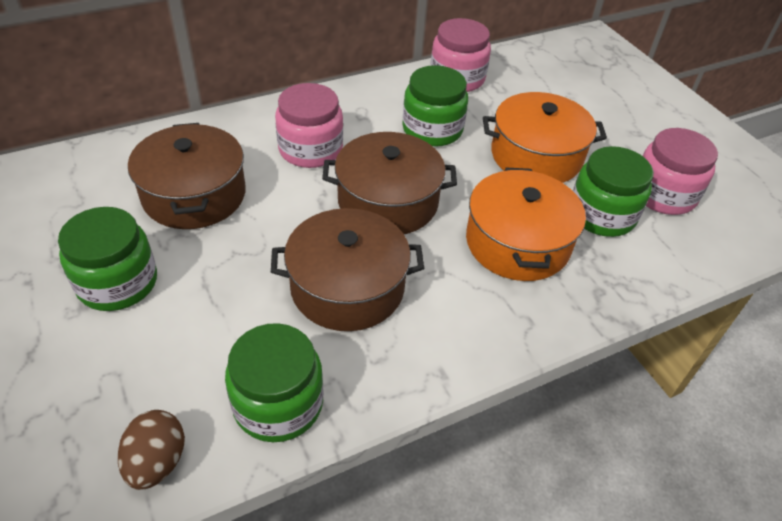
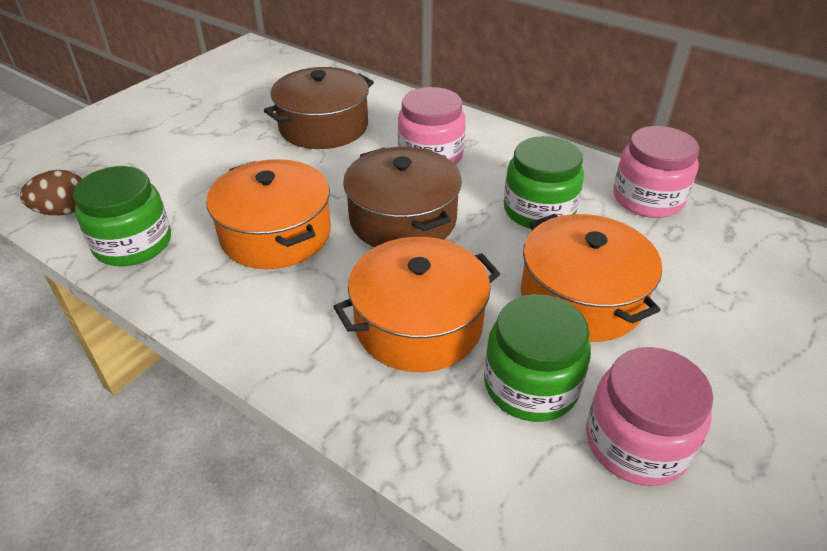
camera: 65 degrees right, 5 degrees down
(117, 283) = (212, 134): green jar -> none
(347, 287) = (275, 234): brown pot -> orange pot

